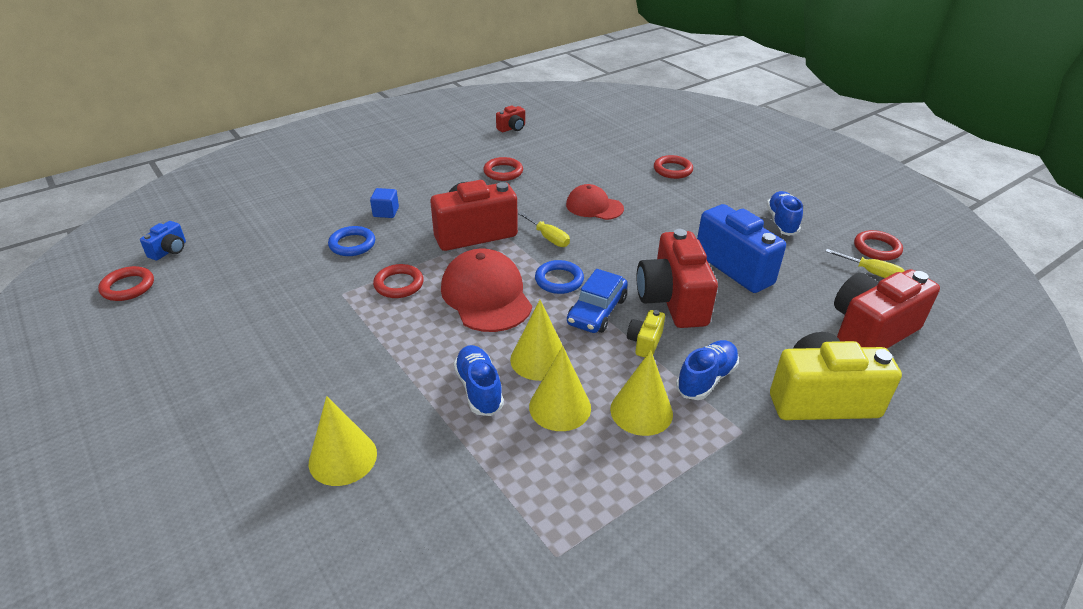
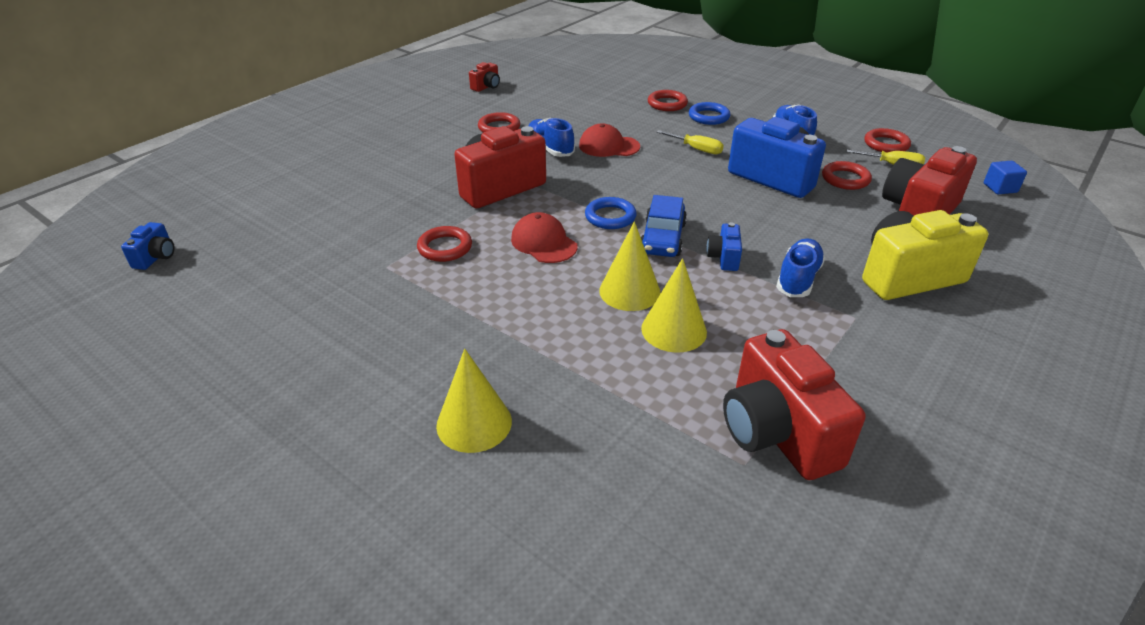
camera: 15 degrees left, 0 degrees up
(128, 287) = (123, 302): red ring -> red ring (845, 179)
(352, 244) = (372, 218): blue ring -> blue ring (709, 117)
(386, 212) = (393, 182): blue cube -> blue cube (1000, 188)
(479, 389) = (583, 329): blue shoe -> blue shoe (550, 148)
(486, 295) = (544, 243): red cap -> red cap, size x0.62
(548, 238) = (578, 180): yellow screwdriver -> yellow screwdriver (696, 149)
(641, 411) = (753, 318): yellow cone -> none
(644, 343) = (724, 258): yellow camera -> blue camera
(672, 300) = (729, 217): red camera -> red camera (777, 432)

